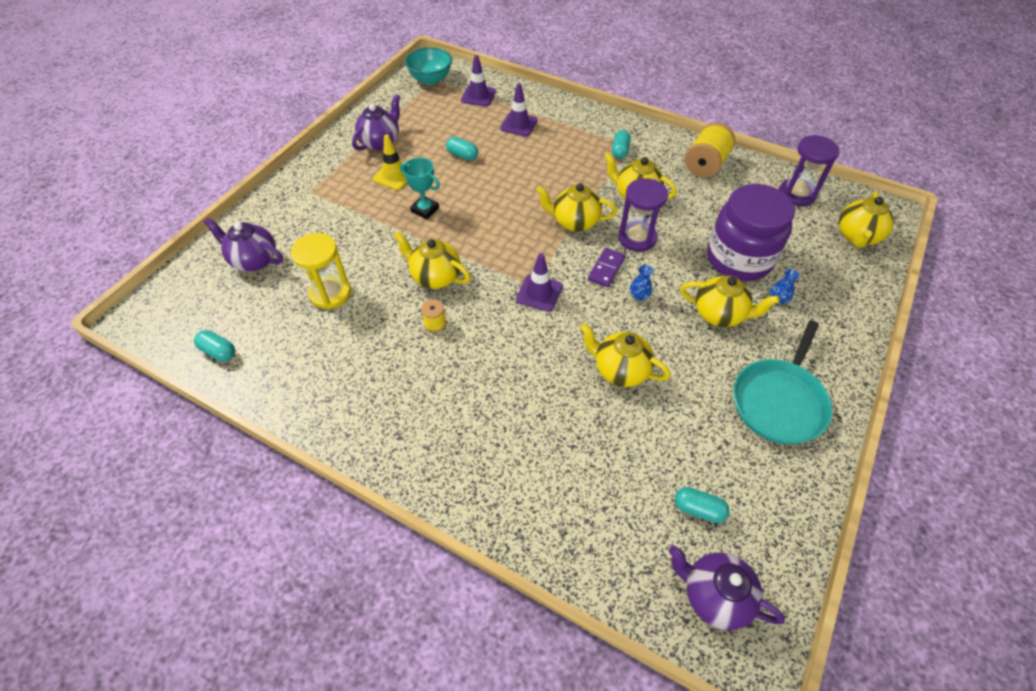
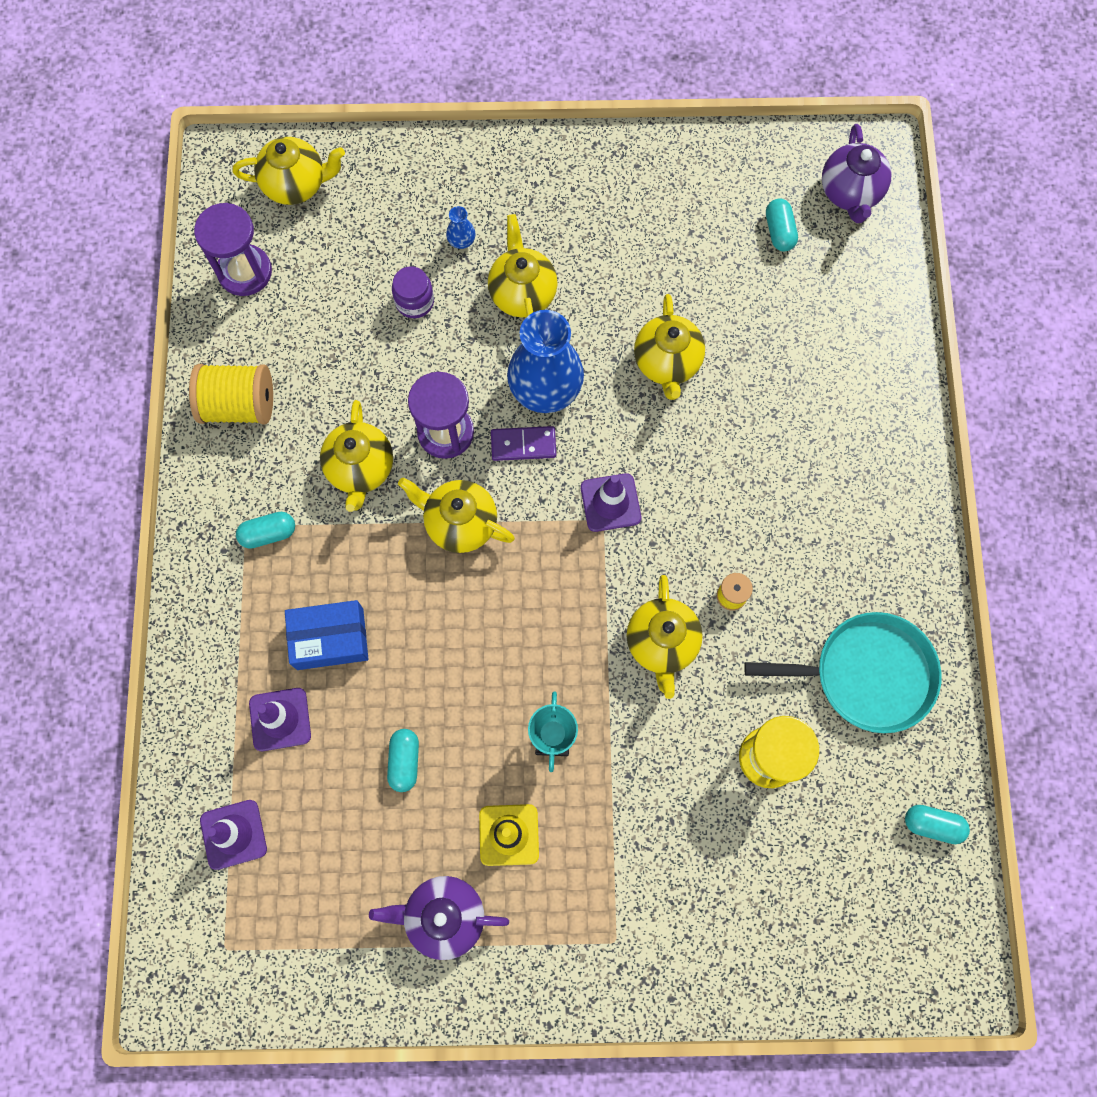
camera: 120 degrees left, 20 degrees up
(218, 351) = (932, 824): turquoise capsule -> turquoise capsule turned 75 degrees counterclockwise
(254, 260) = (783, 908): purple teapot -> none
(430, 79) = (224, 955): turquoise bowl -> none
(546, 152) = (330, 639): none -> blue box
(574, 222) = (460, 523): yellow teapot -> yellow teapot turned 135 degrees clockwise
(639, 295) = (545, 388): blue vase -> blue vase, size x2.48
(739, 259) = (414, 301): purple jar -> purple jar, size x0.42
(779, 401) = (609, 200): turquoise pan -> turquoise pan (867, 674)

